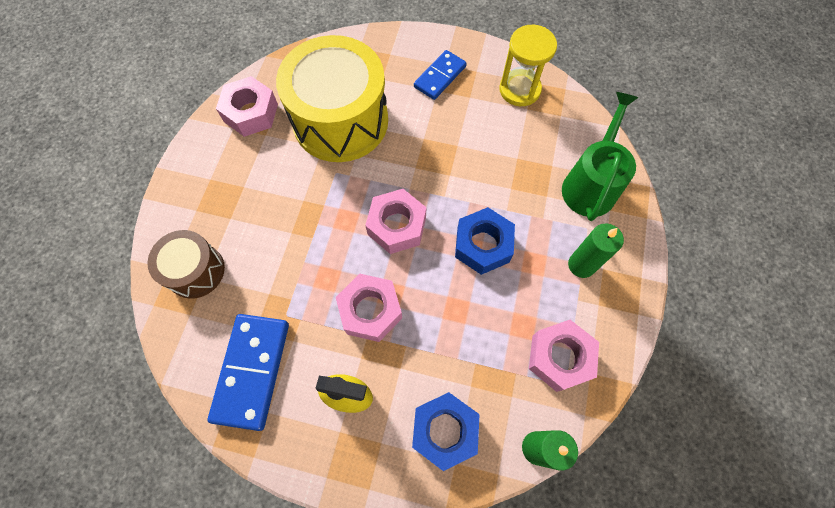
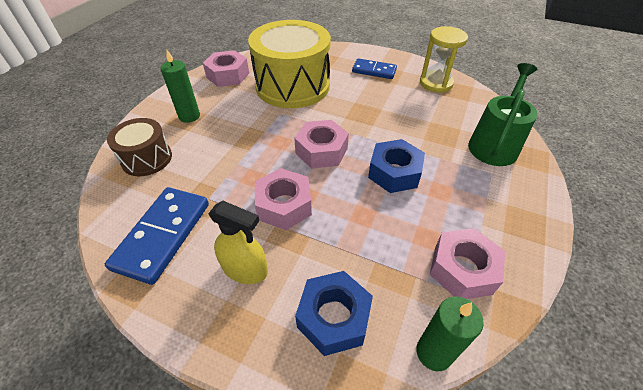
camera: 10 degrees right, 20 degrees down
(440, 77) = (374, 71): blue domino -> blue domino turned 60 degrees clockwise
(581, 265) = (486, 198): green candle -> green candle (189, 116)

